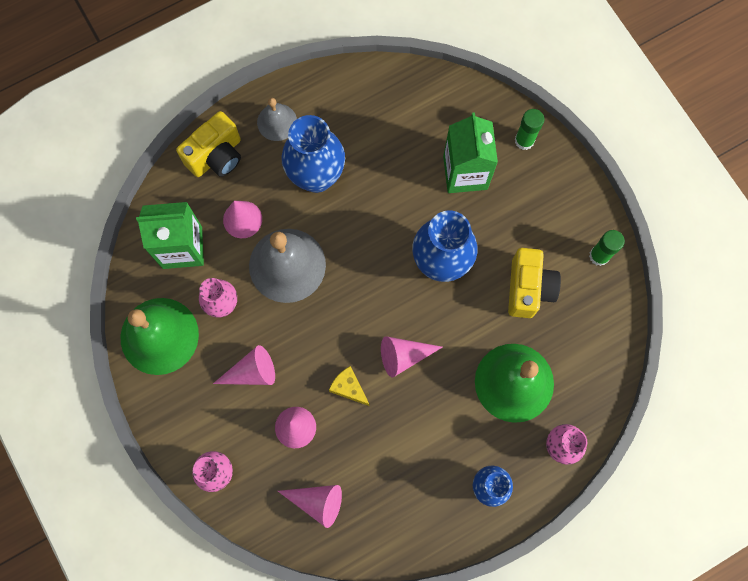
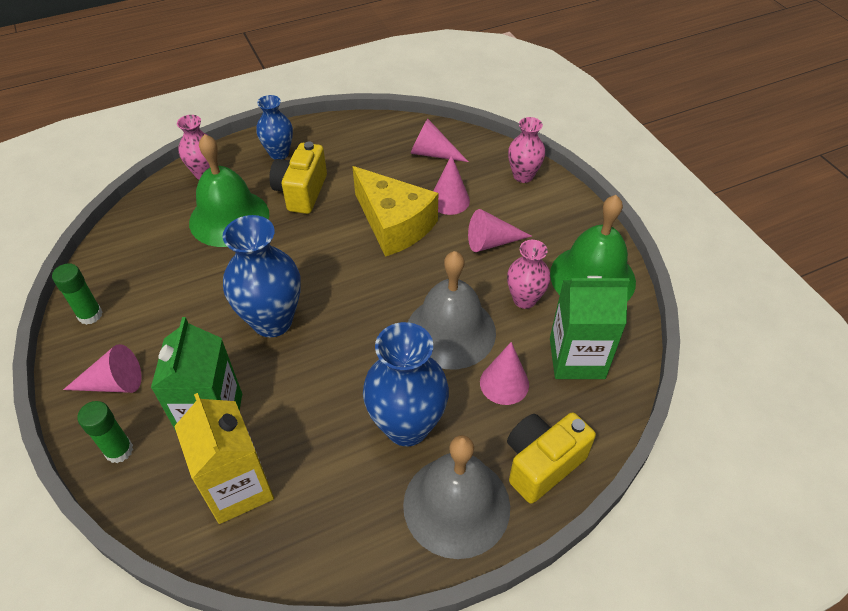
camera: 175 degrees left, 25 degrees down
(277, 122) = (456, 505): grey bell -> grey bell, size x1.84
(349, 387) = (394, 224): yellow cheese -> yellow cheese, size x2.20
(404, 356) = (334, 244): pink cone -> pink cone (113, 383)
(430, 121) = (238, 487): none -> yellow carton
(528, 288) = (183, 291): yellow camera -> yellow camera (301, 192)

